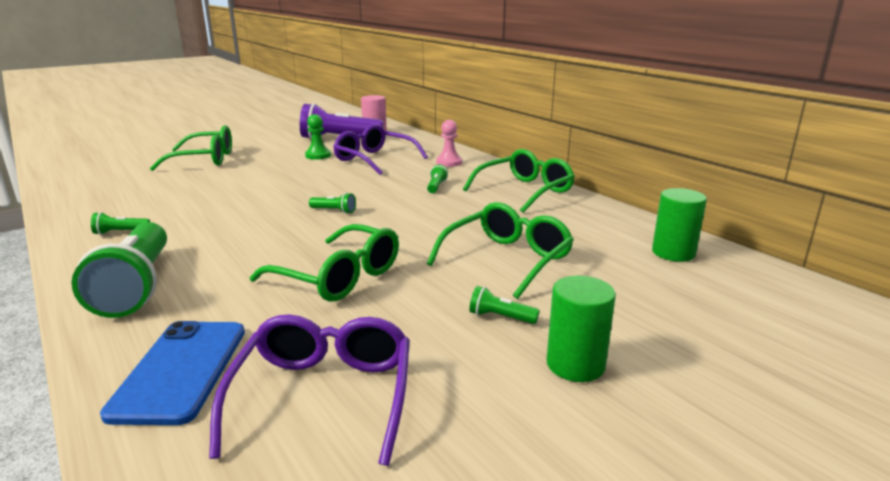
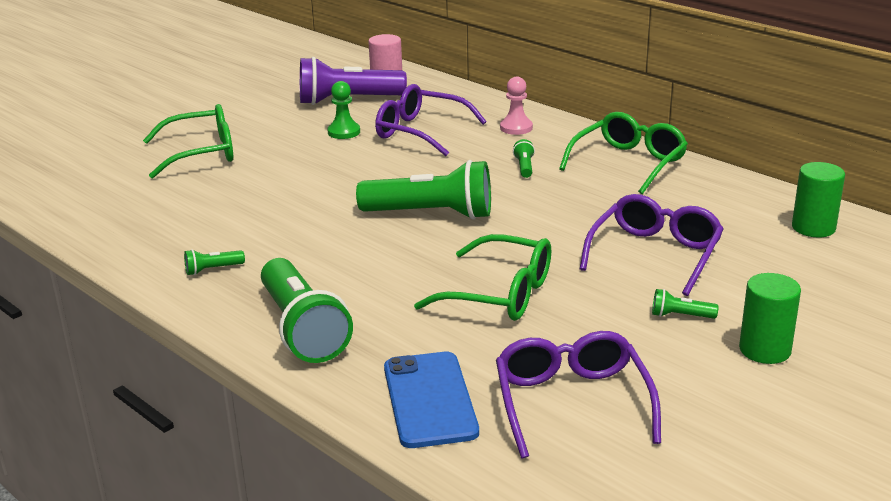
camera: 10 degrees left, 5 degrees up
(334, 211) = (431, 214): green flashlight -> green flashlight, size x2.45
(506, 260) = (654, 255): green glasses -> purple glasses

